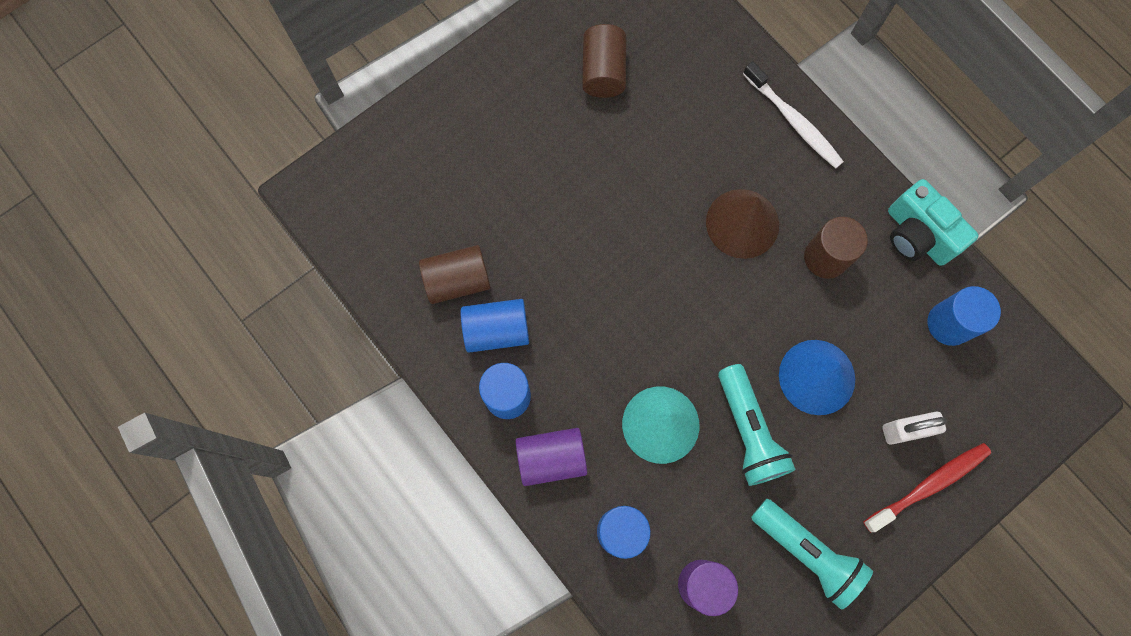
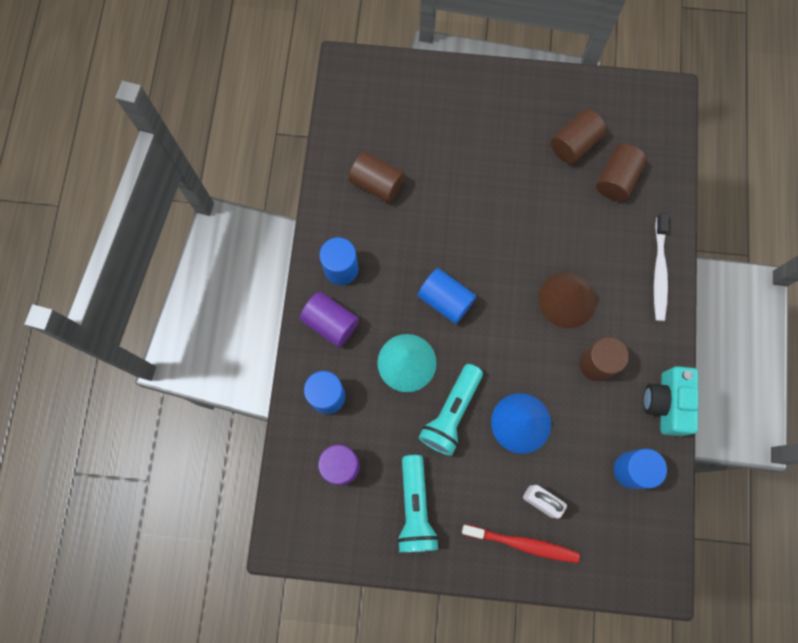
camera: 45 degrees right, 0 degrees up
(496, 330) = (370, 229): blue cylinder -> blue cylinder (445, 300)
(673, 71) = (616, 179): none -> brown cylinder

